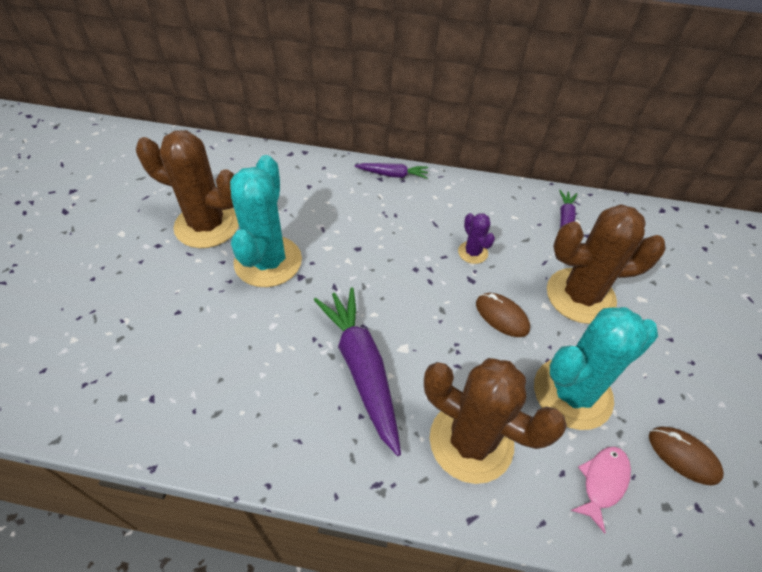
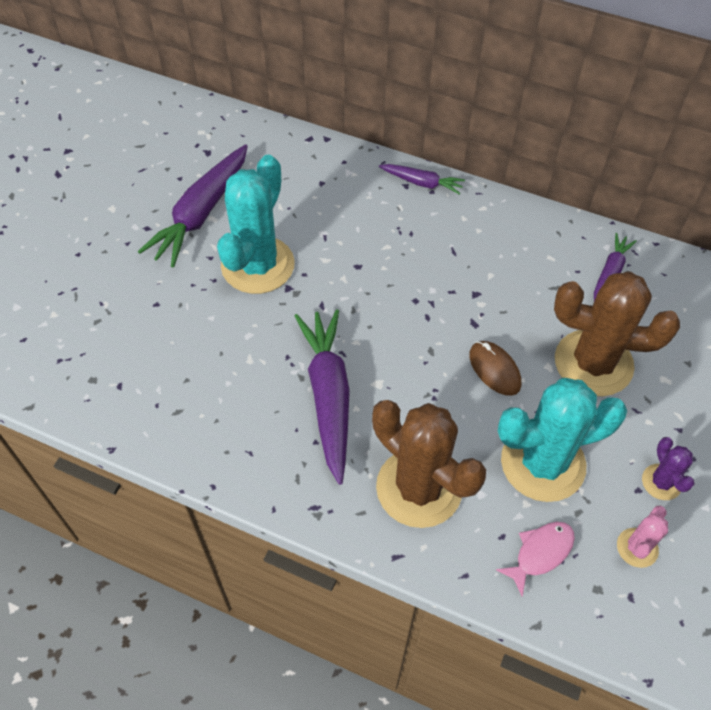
camera: 15 degrees right, 5 degrees up
(207, 225) = (201, 213): brown cactus -> purple carrot
(472, 252) = (486, 292): purple cactus -> purple cactus (661, 482)
(683, 456) = (637, 548): brown mouse -> pink cactus

